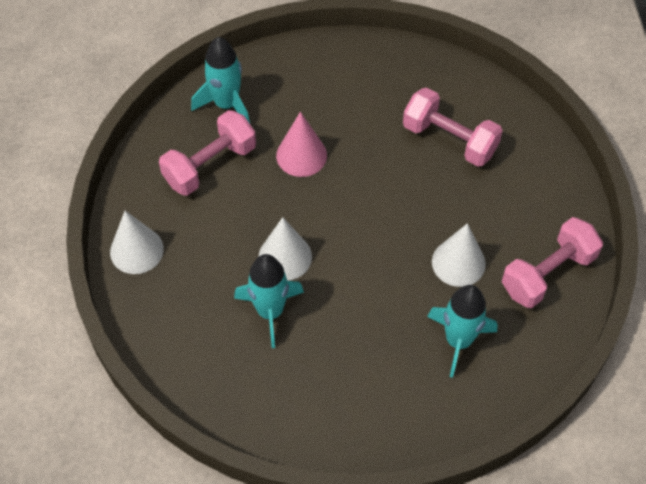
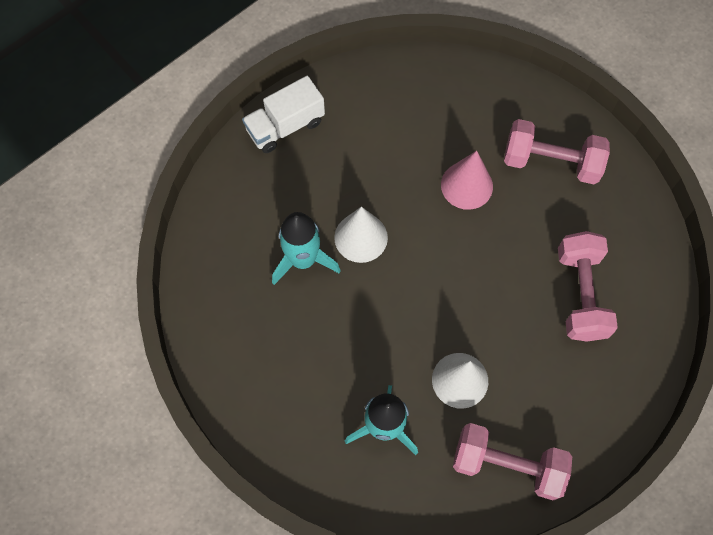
camera: 55 degrees right, 10 degrees up
(136, 250) = (285, 126): white cone -> white truck
(210, 165) = (402, 123): pink dumbbell -> pink dumbbell (551, 162)
(226, 104) = (469, 96): turquoise rocket -> none

